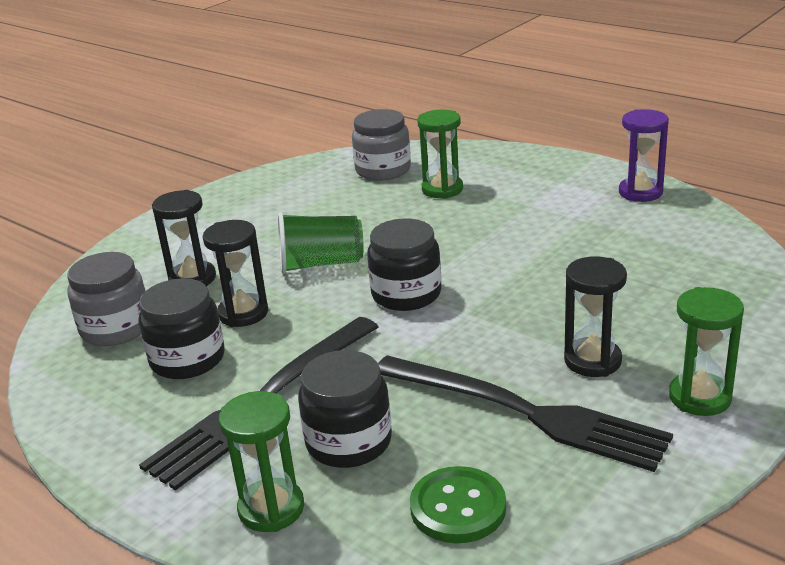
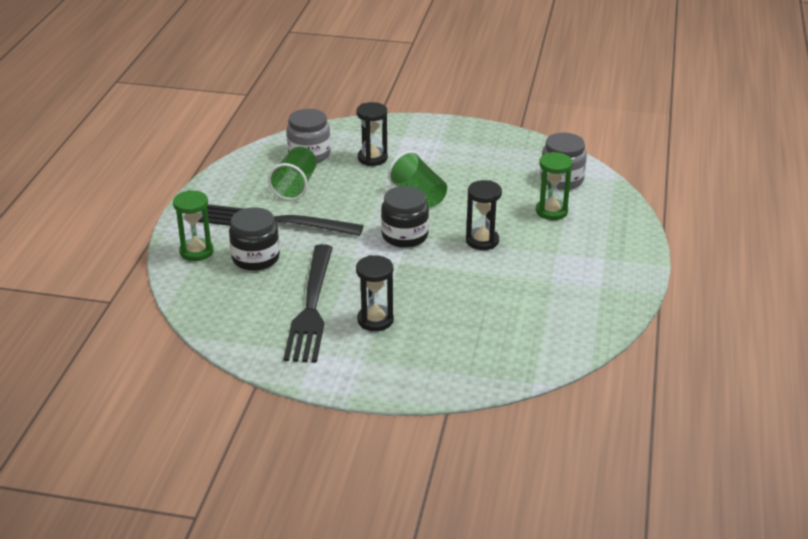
camera: 60 degrees right, 5 degrees up
(187, 359) = (295, 186): black jar -> green cup
(243, 313) = (348, 187): black hourglass -> black hourglass (482, 241)
(458, 507) = (224, 305): green button -> none
(640, 192) = (615, 298): purple hourglass -> none
(700, 397) = (360, 366): green hourglass -> none

